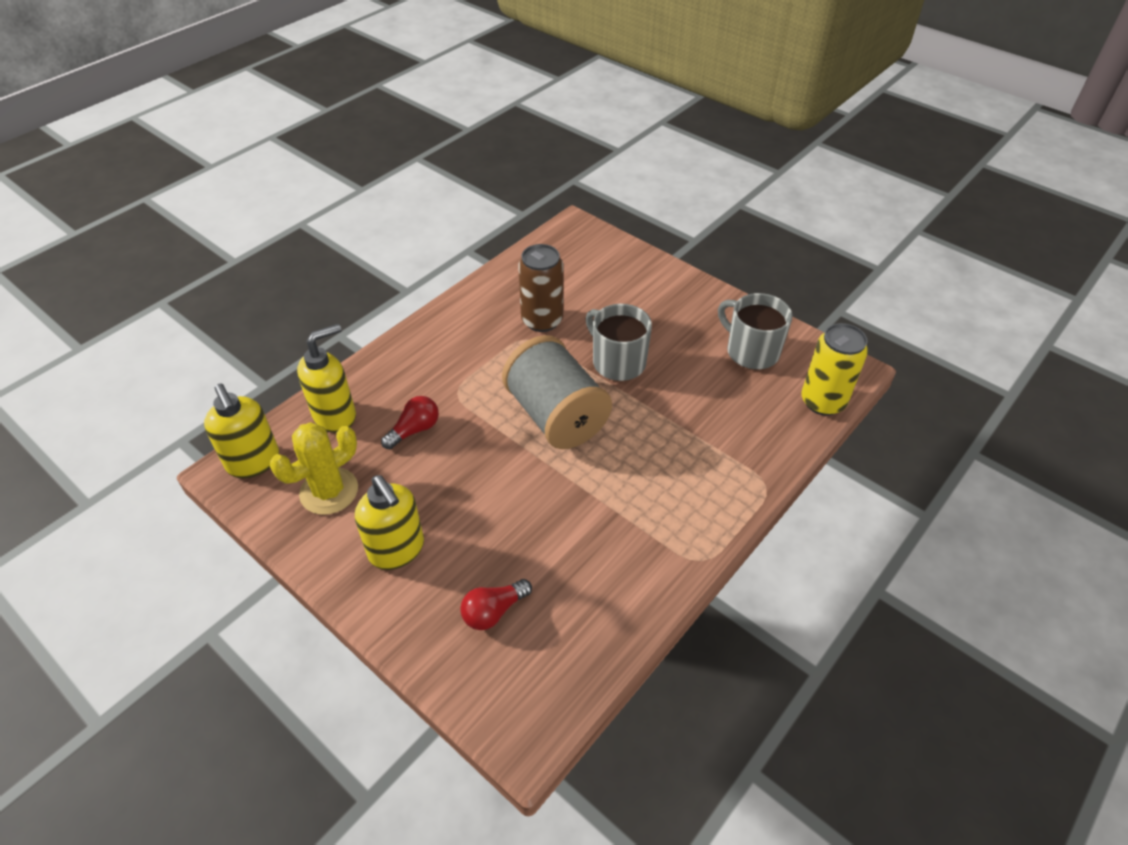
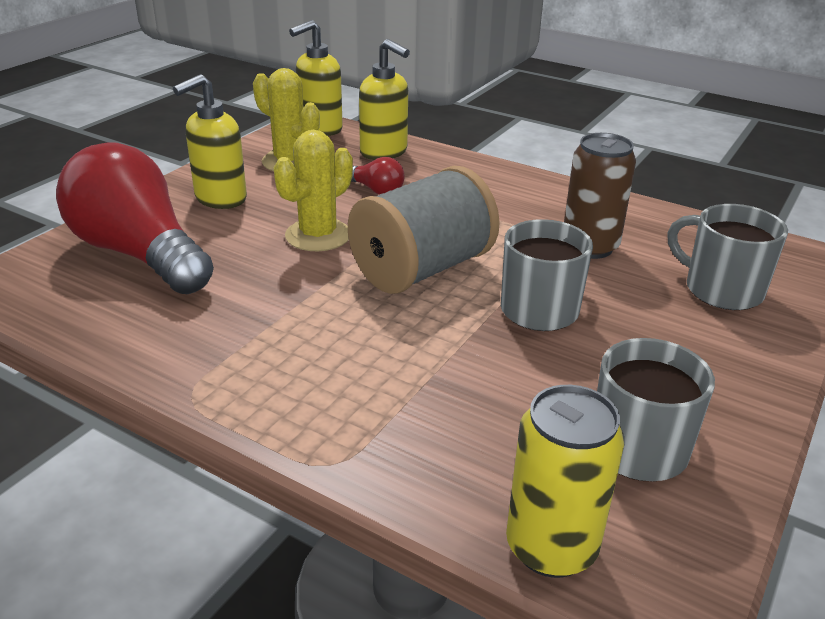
camera: 80 degrees right, 15 degrees down
(489, 476) = (318, 235): none -> yellow cactus
(494, 611) = (139, 254): red light bulb -> red light bulb, size x2.40
(607, 276) = (721, 290): none -> grey mug

